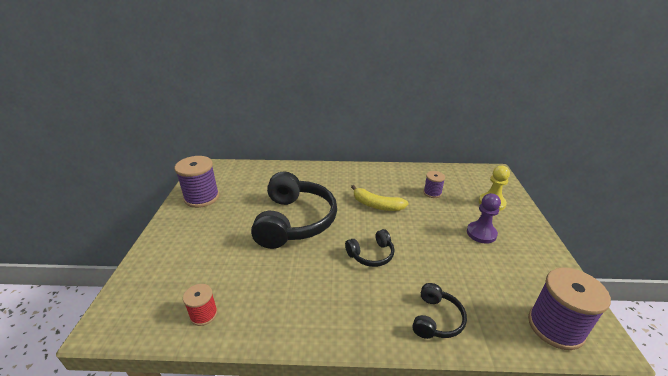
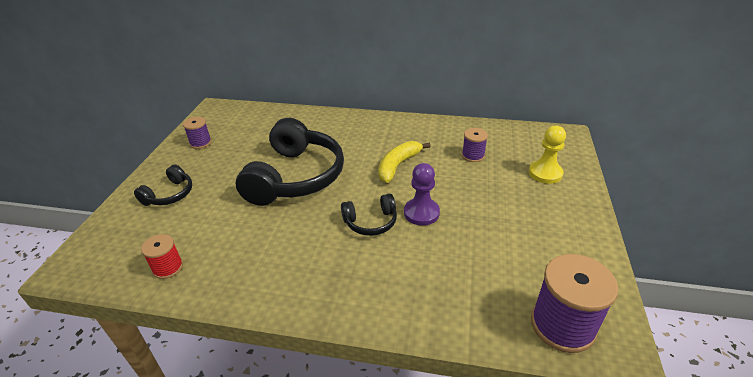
camera: 10 degrees right, 5 degrees up
(202, 197) = (200, 143): purple spool -> purple spool, size x0.54
(376, 205) = (398, 165): yellow banana -> yellow banana turned 90 degrees clockwise
(436, 319) = (420, 300): black headphones -> black headphones (169, 194)
(481, 233) = (515, 209): purple pawn -> purple pawn (421, 213)

